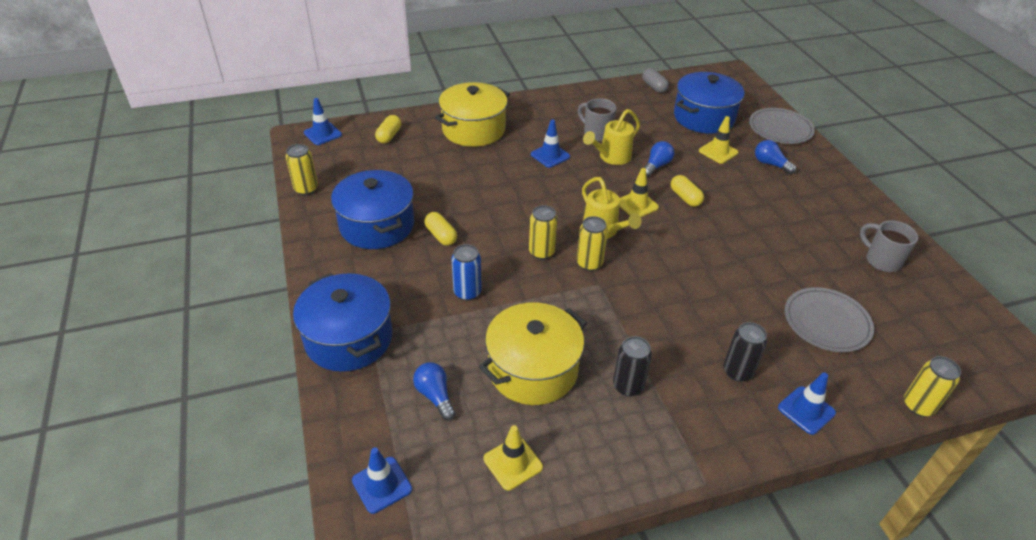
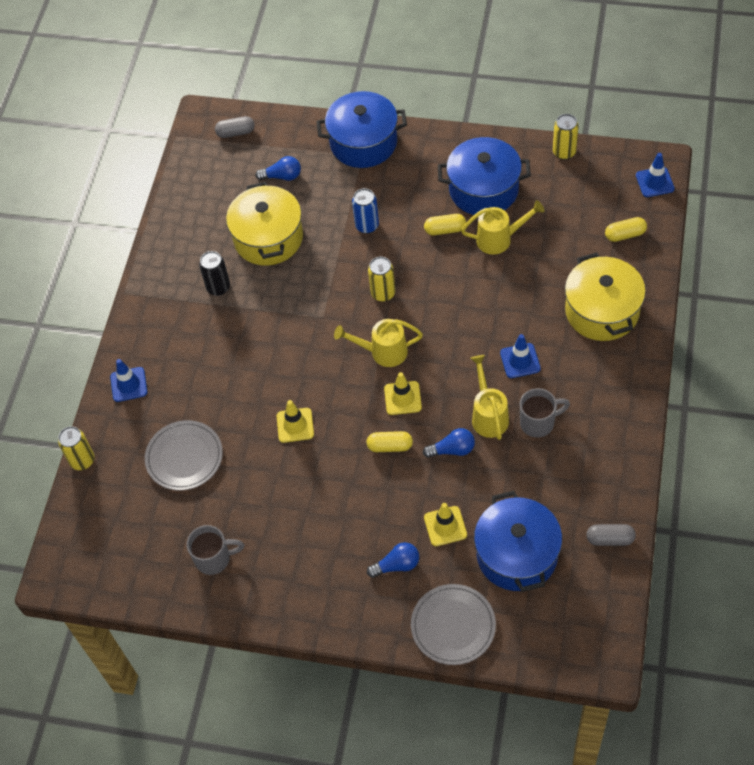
camera: 125 degrees right, 15 degrees up
(382, 485) = (236, 132): blue traffic cone -> grey capsule
(389, 136) = (625, 234): yellow capsule -> yellow capsule turned 60 degrees counterclockwise
(432, 199) = (499, 239): none -> yellow watering can
(513, 463) = (206, 199): yellow traffic cone -> yellow traffic cone (295, 425)
(589, 263) = (349, 321): yellow can -> none
(656, 166) = (452, 450): blue light bulb -> blue light bulb turned 75 degrees counterclockwise
(737, 372) = (185, 362): black can -> none

